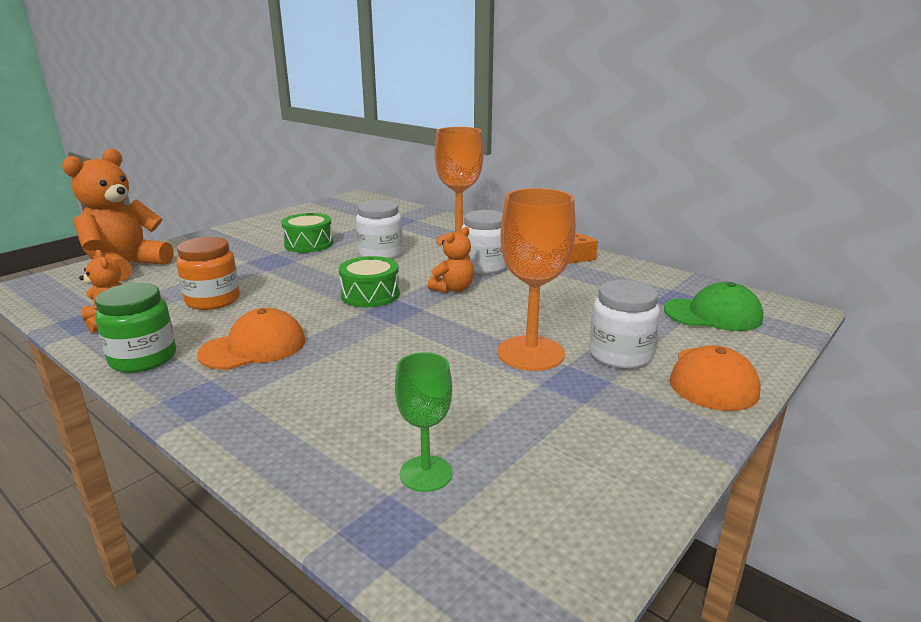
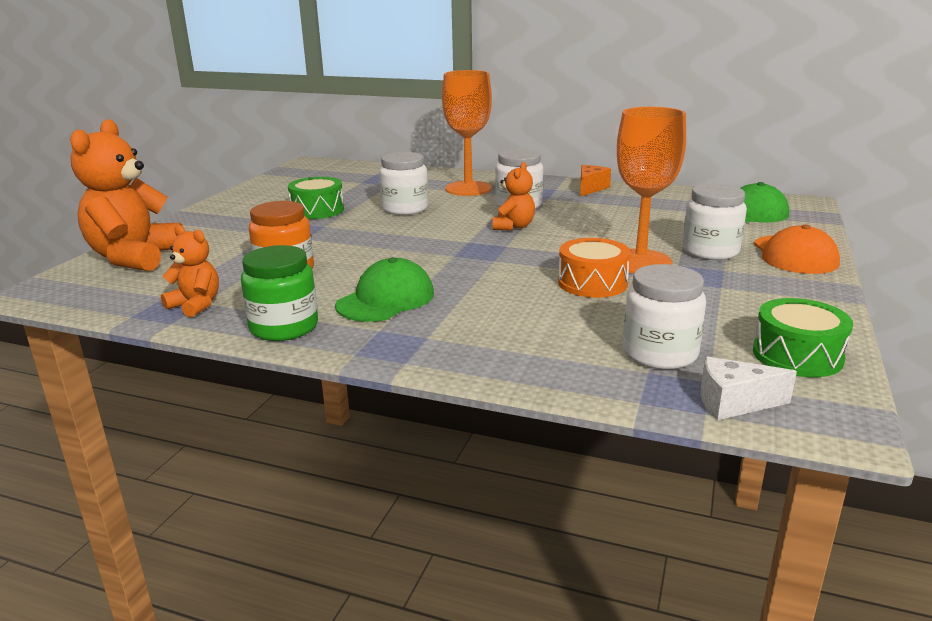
camera: 20 degrees left, 0 degrees up
(253, 347) = (386, 299): orange cap -> green cap
(370, 295) = (441, 242): green drum -> green drum (797, 355)
(426, 473) = (660, 353): green goblet -> white jar
(431, 564) = (733, 403): none -> white cheese
(455, 369) = (592, 283): none -> orange drum

